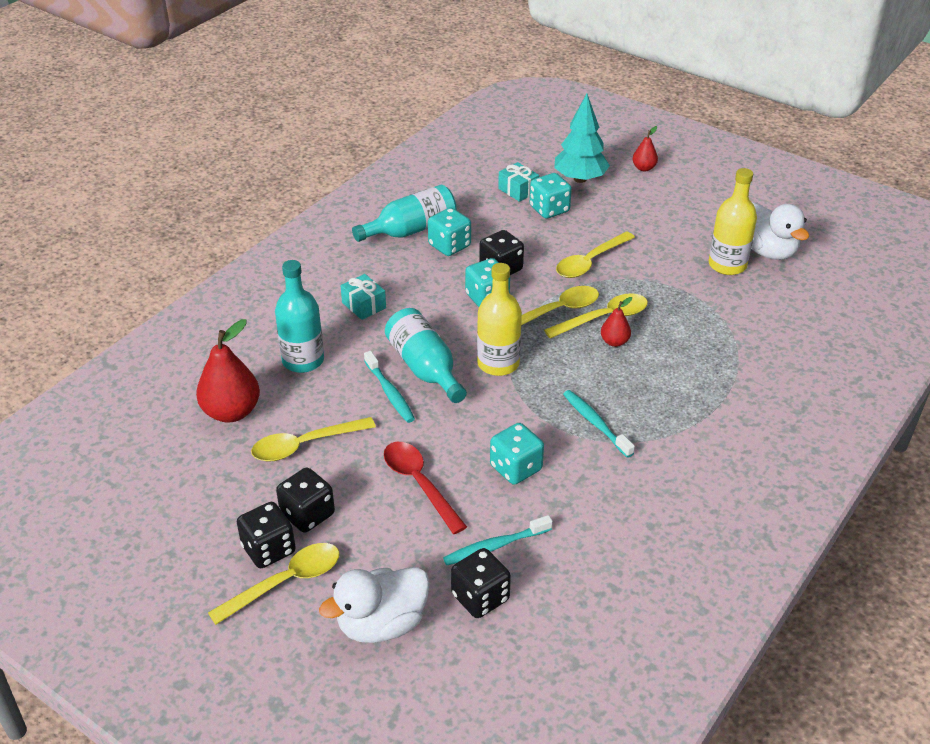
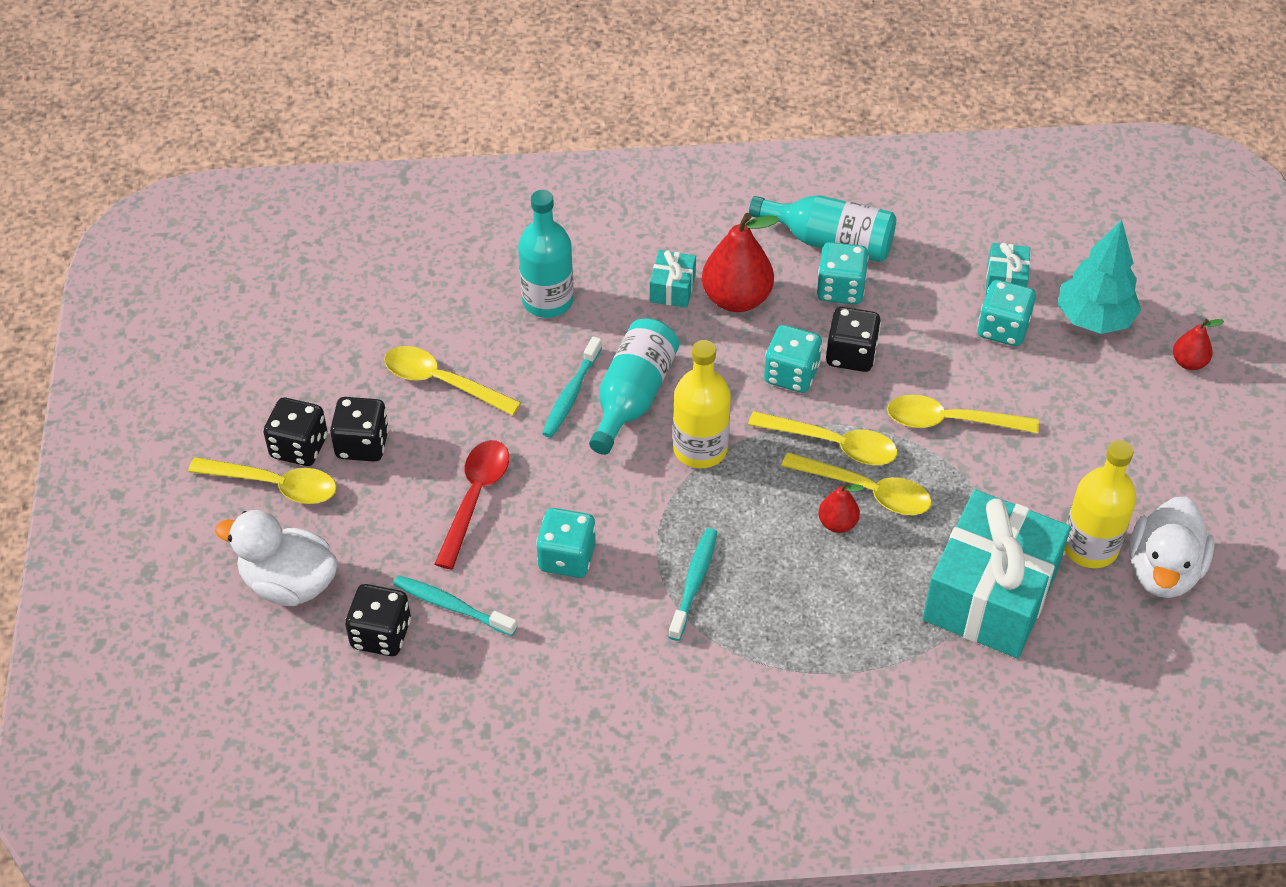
camera: 50 degrees right, 10 degrees up
(231, 412) = (431, 301): red pear -> red pear (736, 299)
(723, 316) = (990, 594): none -> turquoise gift

